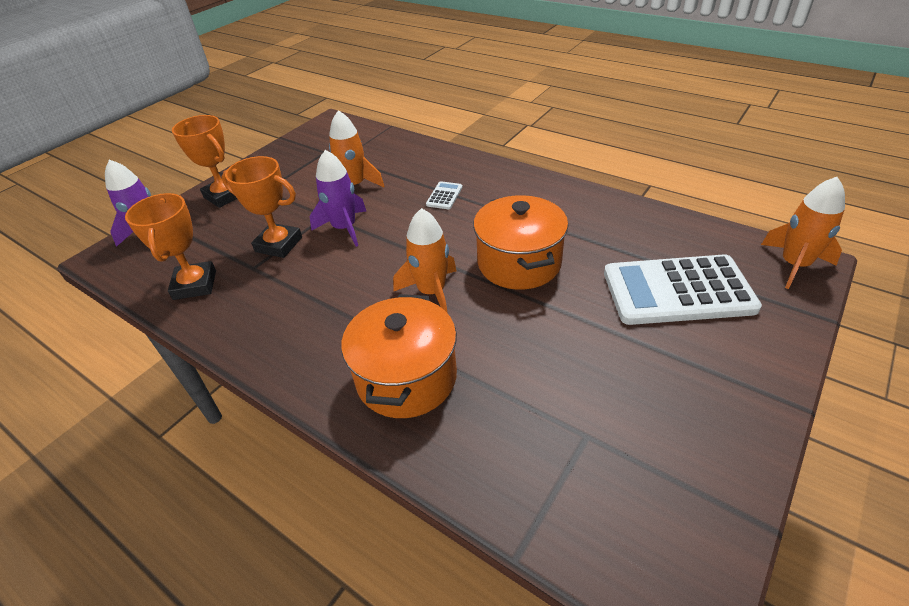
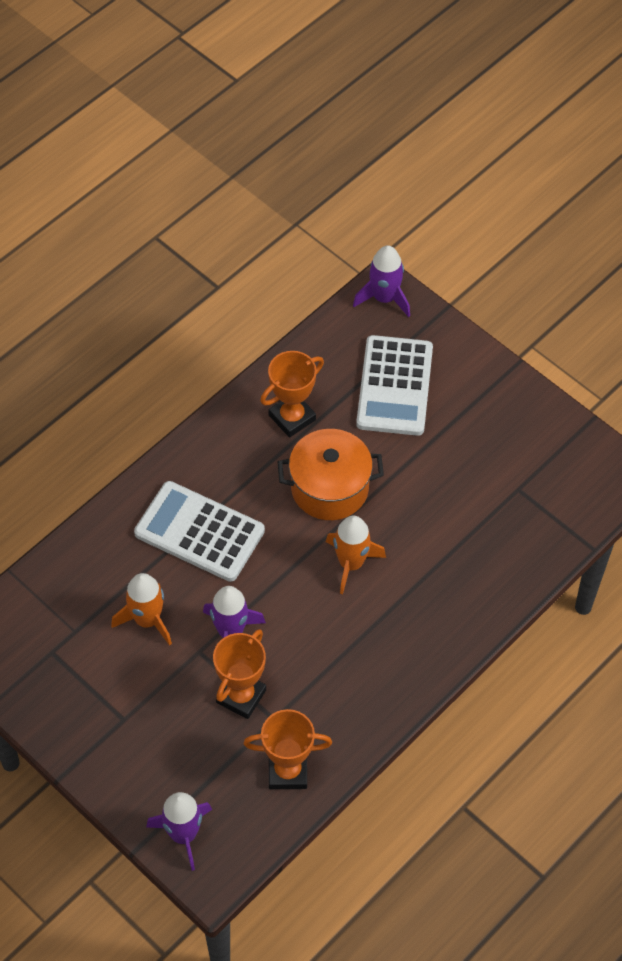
camera: 85 degrees left, 15 degrees up
(225, 196) = (121, 763): orange trophy -> orange trophy (292, 417)
(406, 378) = (446, 593): orange pot -> none
(444, 196) = (199, 532): white calculator -> white calculator, size x2.48
(794, 265) = (384, 298): orange rocket -> purple rocket

